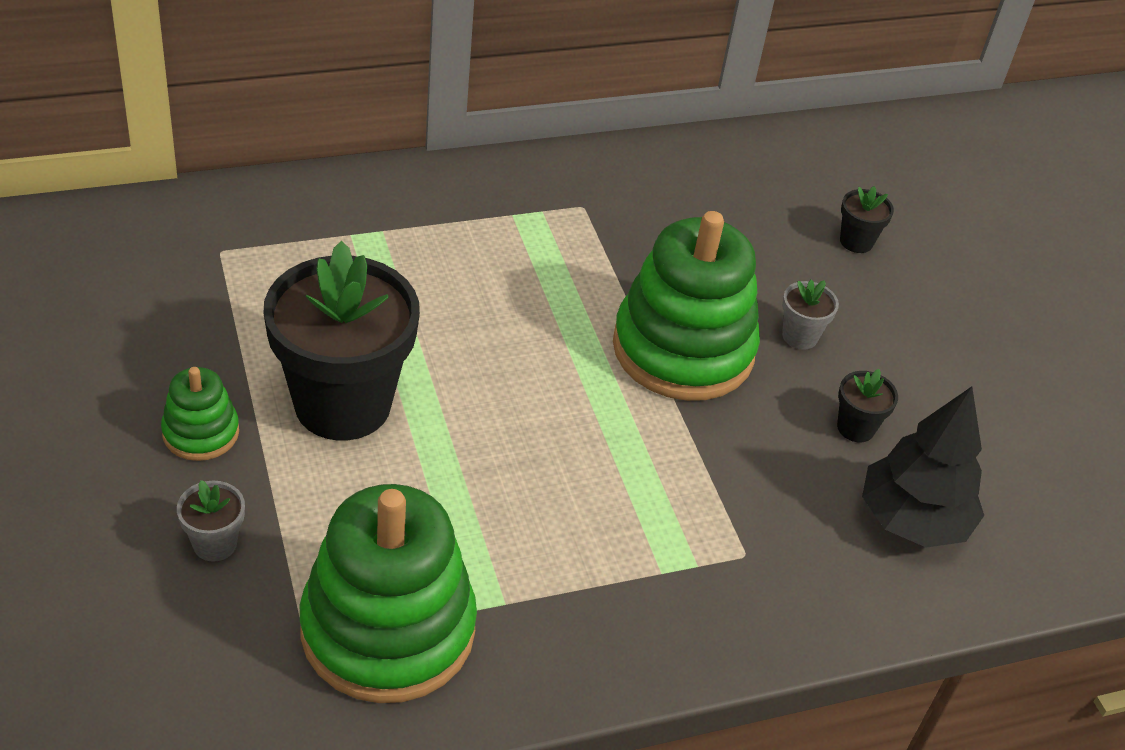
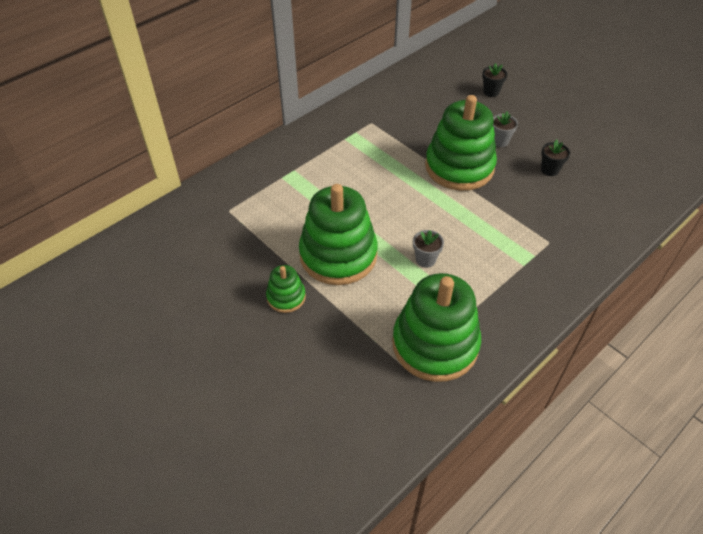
camera: 20 degrees left, 5 degrees up
(215, 544) = (332, 344): grey flower pot -> grey flower pot (425, 259)
(342, 404) = (338, 255): black flower pot -> green stacking toy
(912, 520) = (599, 198): black tree -> none

